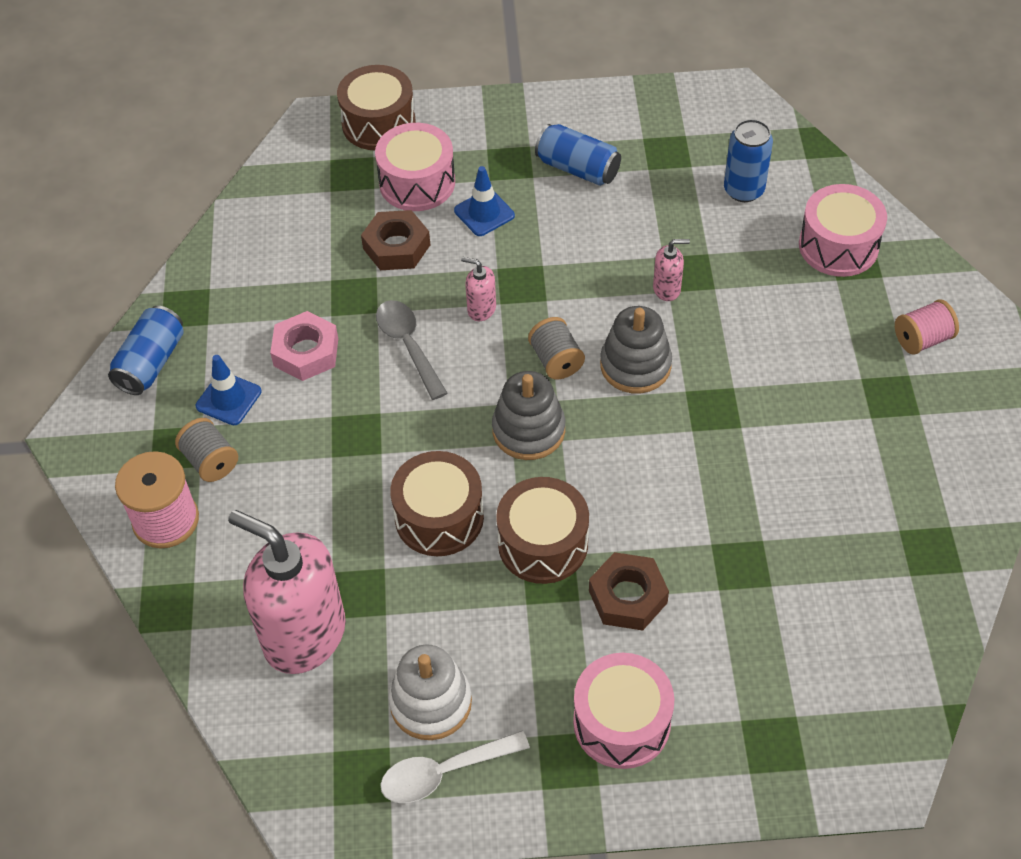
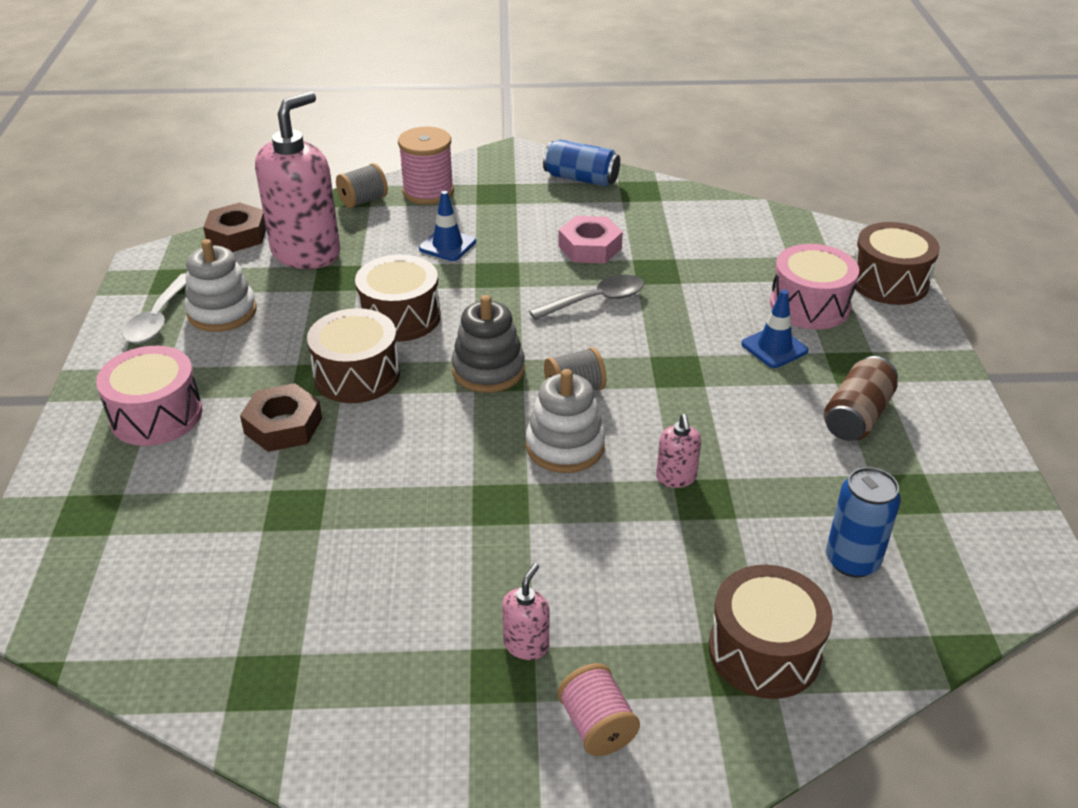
camera: 90 degrees right, 15 degrees down
(210, 461) = (480, 208): grey spool -> grey spool (363, 201)
(228, 399) = (541, 213): blue traffic cone -> blue traffic cone (447, 245)
(396, 247) = (720, 293): brown nut -> brown nut (237, 235)
(444, 772) = (158, 318): white spoon -> white spoon turned 150 degrees counterclockwise
(481, 309) = (642, 344): pink soap dispenser -> pink soap dispenser (526, 645)
(577, 168) = (856, 416): blue can -> brown can
(635, 365) = (565, 446): grey stacking toy -> white stacking toy
(838, 246) = (764, 651): pink drum -> brown drum

